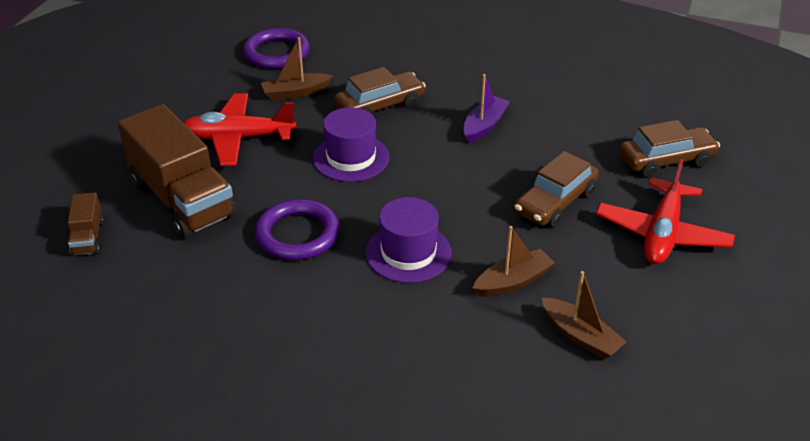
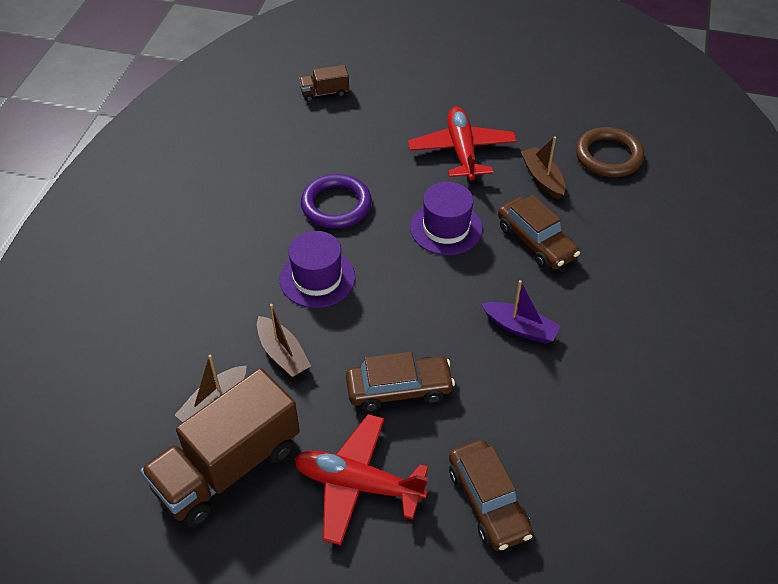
camera: 85 degrees right, 10 degrees up
(182, 199) = (374, 132): brown truck -> brown truck (228, 467)
(277, 53) = (608, 156): purple ring -> brown ring
(555, 202) = (399, 389): brown car -> brown car turned 135 degrees clockwise

